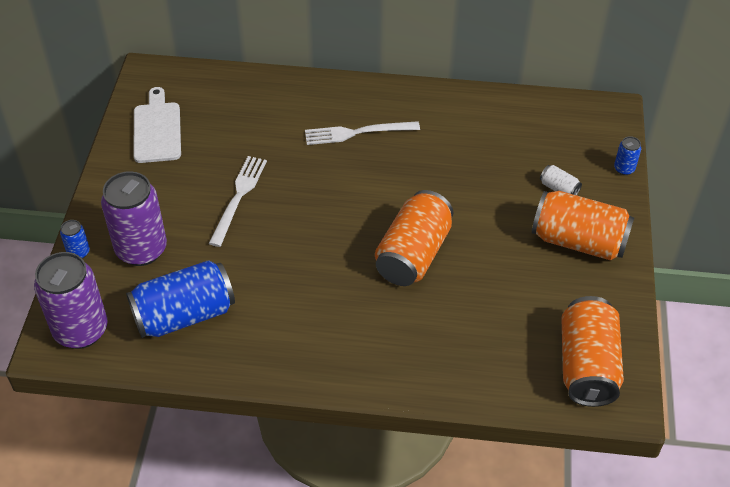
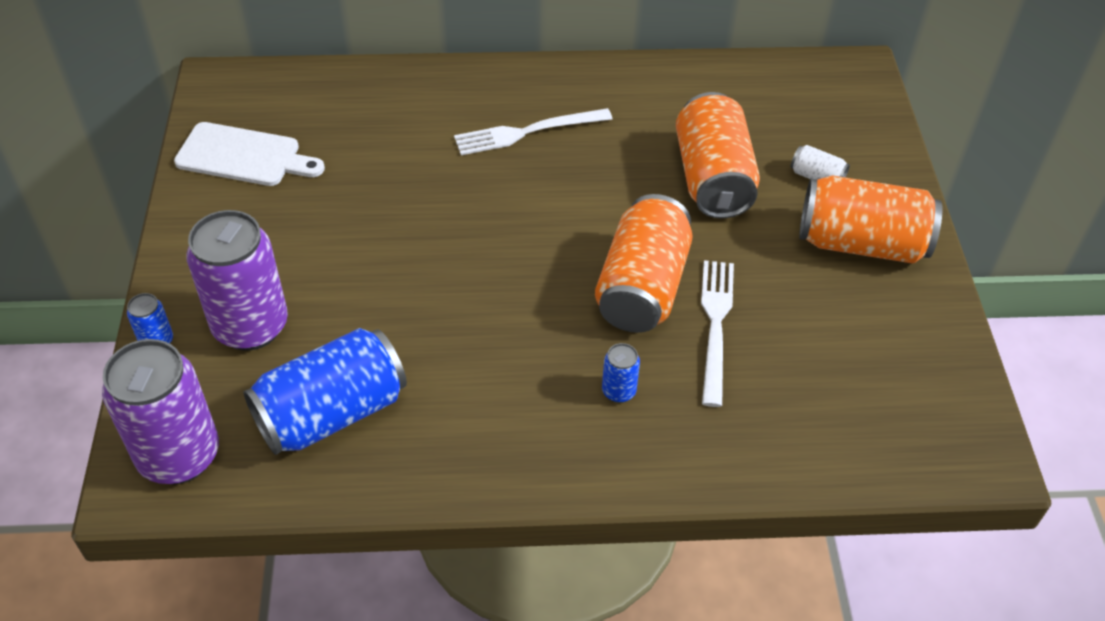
camera: 10 degrees left, 0 degrees up
(157, 129) = (244, 156): white cutting board -> white cutting board turned 120 degrees clockwise
(239, 197) = (379, 236): white fork -> white fork (715, 325)
(586, 365) = (918, 412): orange can -> orange can (712, 178)
(624, 169) = (895, 142): blue can -> blue can (618, 391)

